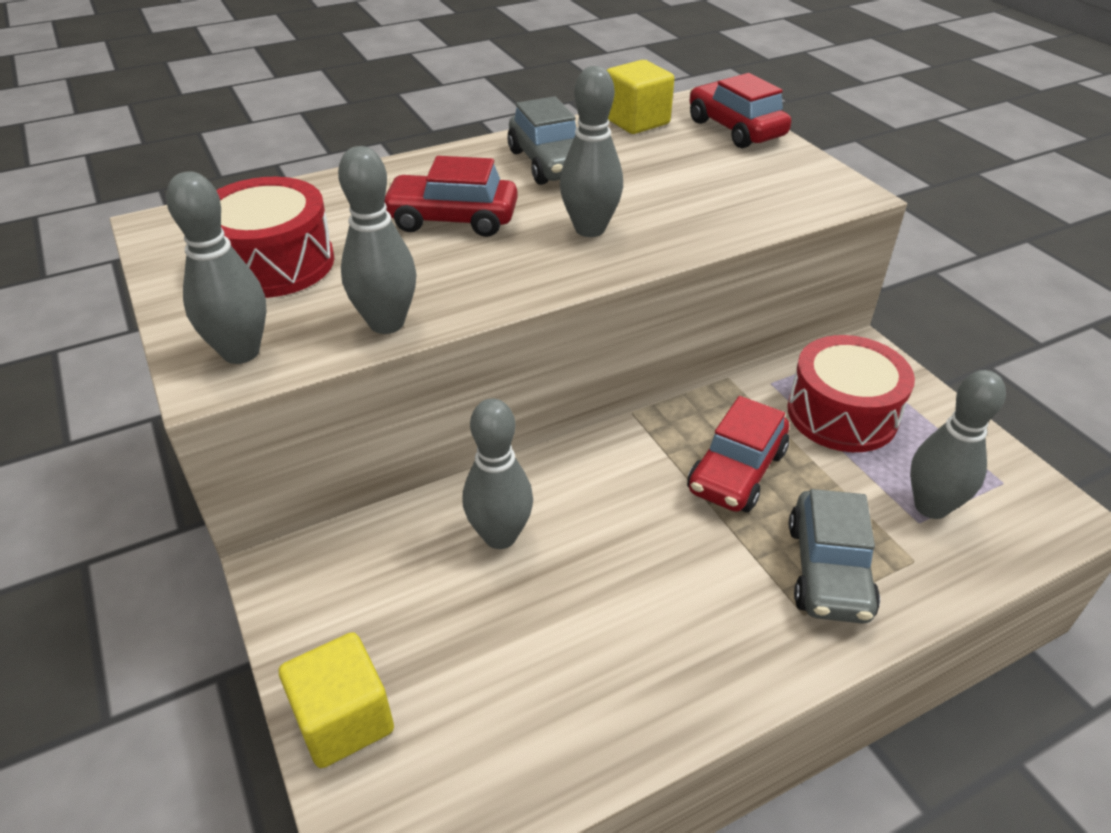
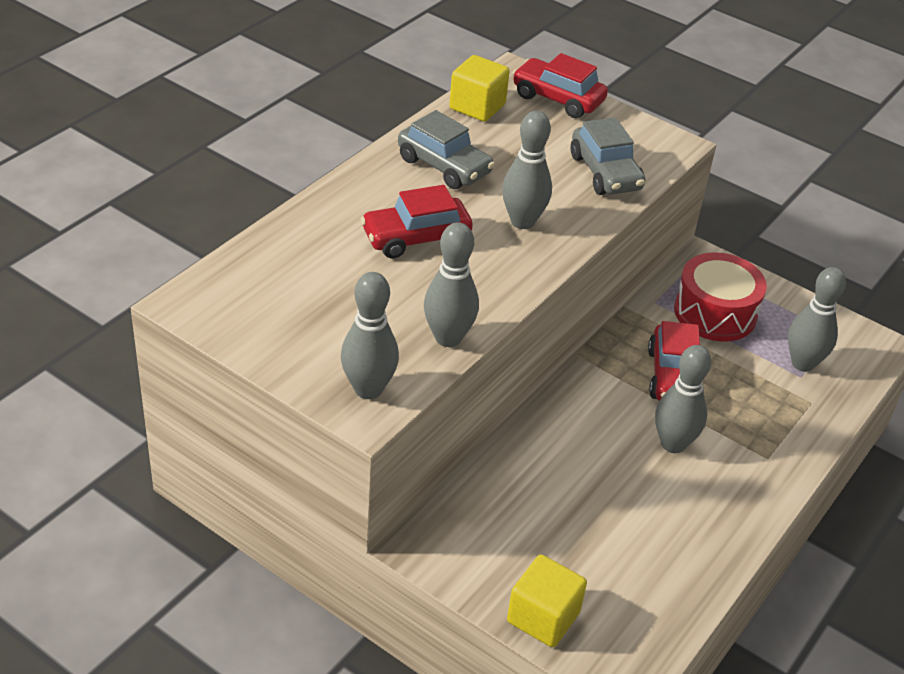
camera: 30 degrees left, 0 degrees up
(274, 263) = (317, 312): red drum -> none
(500, 536) = (551, 472): grey bowling pin -> grey bowling pin (673, 444)
(828, 570) = (766, 425): grey car -> grey car (605, 173)

